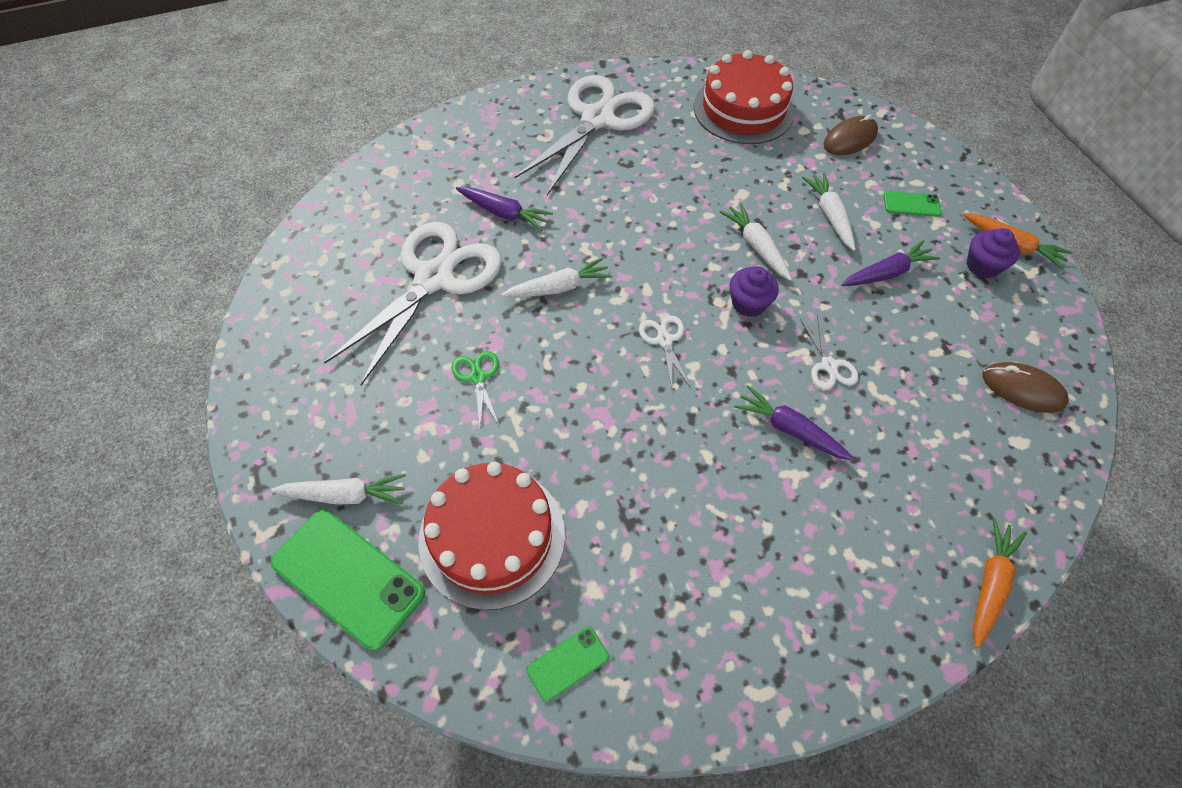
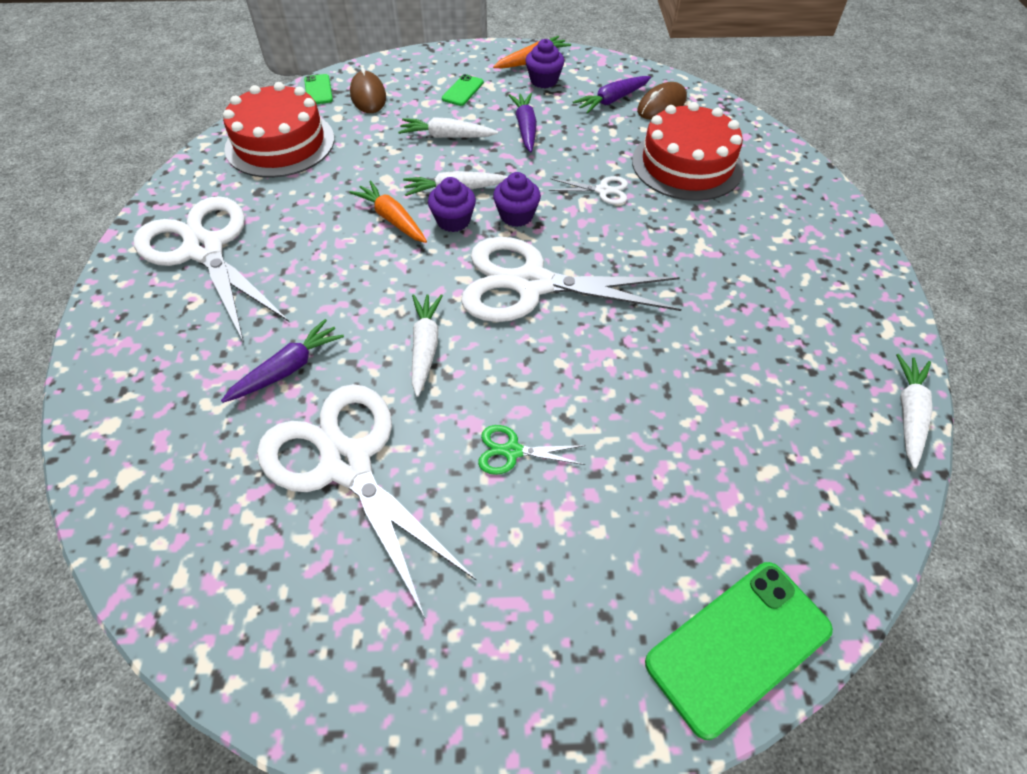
camera: 70 degrees left, 5 degrees down
(345, 495) = (628, 630): white carrot -> white carrot (909, 414)
(492, 536) = (714, 485): red cake -> red cake (687, 164)
(567, 663) = (855, 454): green phone -> green phone (318, 90)
(664, 340) = (531, 284): white scissors -> white scissors, size x2.42
(714, 258) = (453, 221): none -> purple cupcake
(790, 429) = (657, 234): purple carrot -> purple carrot (612, 100)
(989, 584) = (813, 179): orange carrot -> orange carrot (392, 219)

